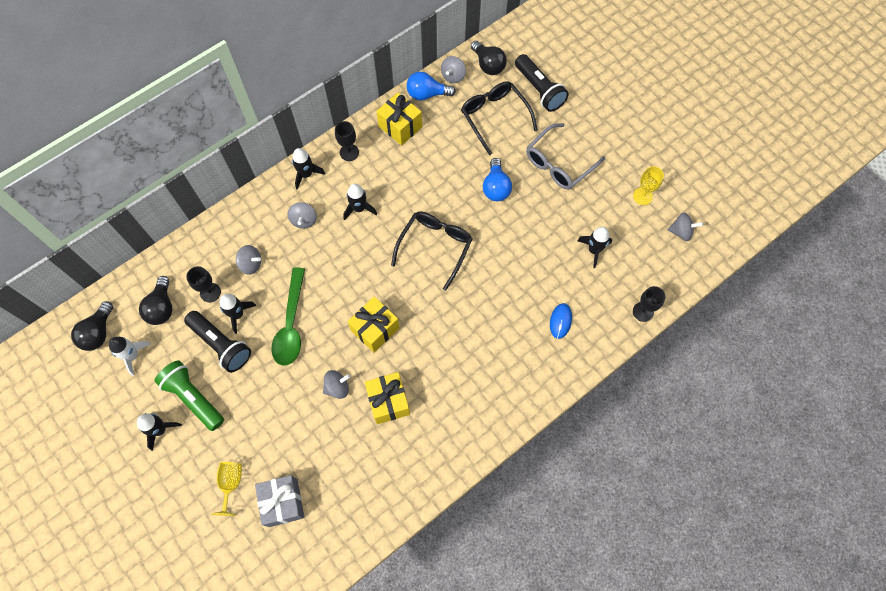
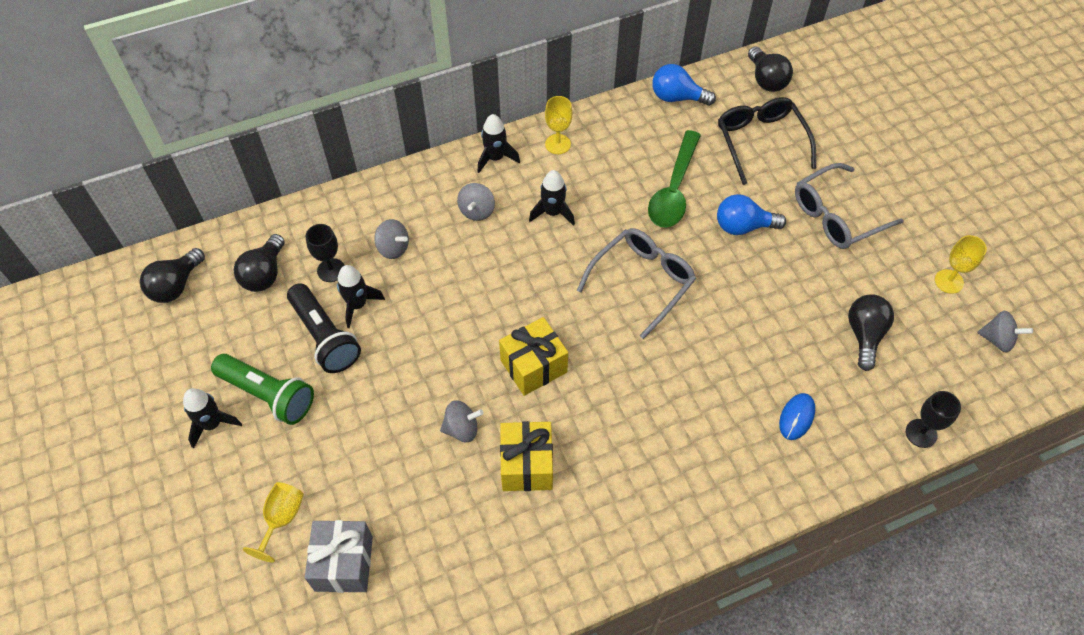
camera: 15 degrees right, 10 degrees down
(133, 355) = (209, 323): white rocket -> none
(193, 398) = (268, 395): green flashlight -> green flashlight turned 150 degrees clockwise
(291, 324) = (423, 334): green spoon -> green spoon (674, 190)
(349, 152) = (558, 144): black goblet -> yellow goblet
(400, 126) = (632, 128): yellow gift -> none
(435, 247) = (642, 282): black glasses -> grey glasses
(453, 76) = (716, 83): grey spinning top -> none
(496, 187) = (743, 226): blue light bulb -> blue light bulb turned 75 degrees clockwise
(539, 90) = (829, 122): black flashlight -> none
(594, 250) = (864, 335): black rocket -> black light bulb

